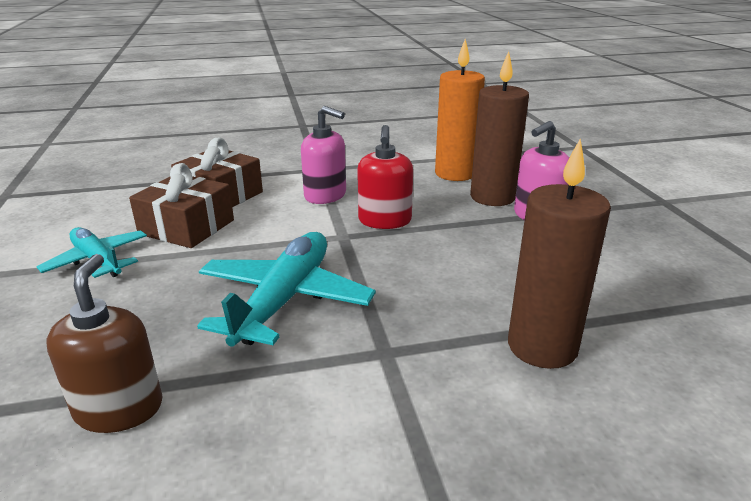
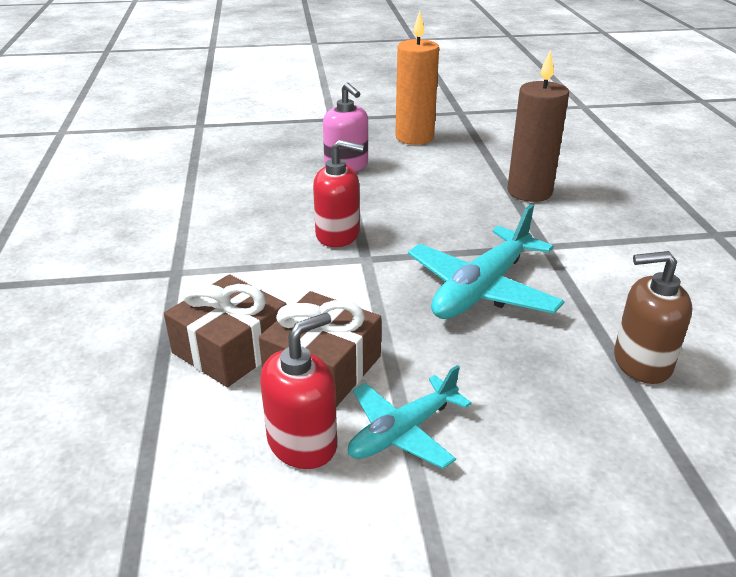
camera: 85 degrees left, 5 degrees up
(109, 226) = (302, 443): none -> red soap dispenser
(285, 299) = (481, 289): turquoise plane -> turquoise plane turned 75 degrees counterclockwise
(325, 195) = (263, 267): pink soap dispenser -> none
(455, 174) = (237, 190): orange candle -> orange candle (414, 137)
(492, 197) = (302, 179): brown candle -> none

